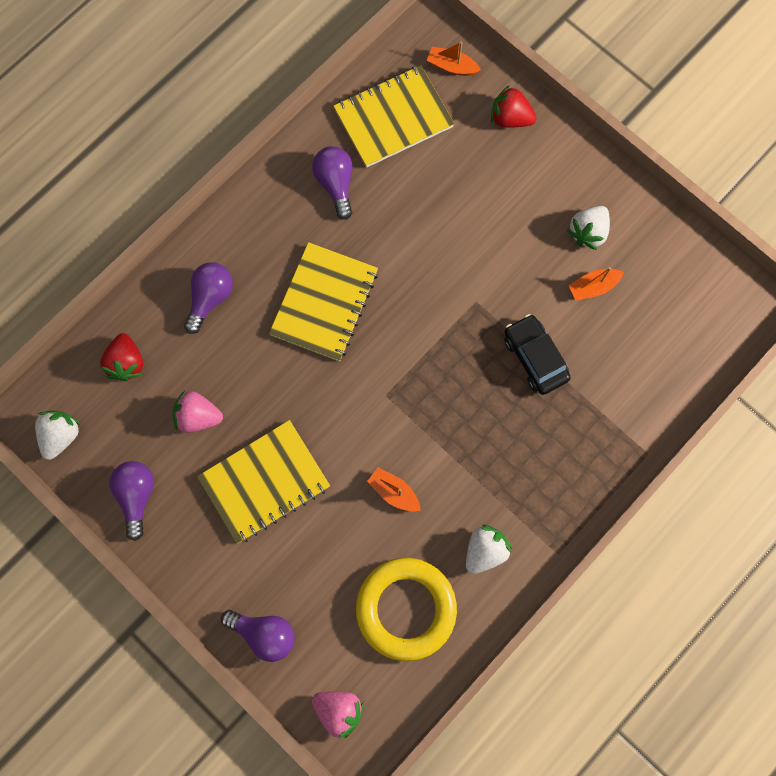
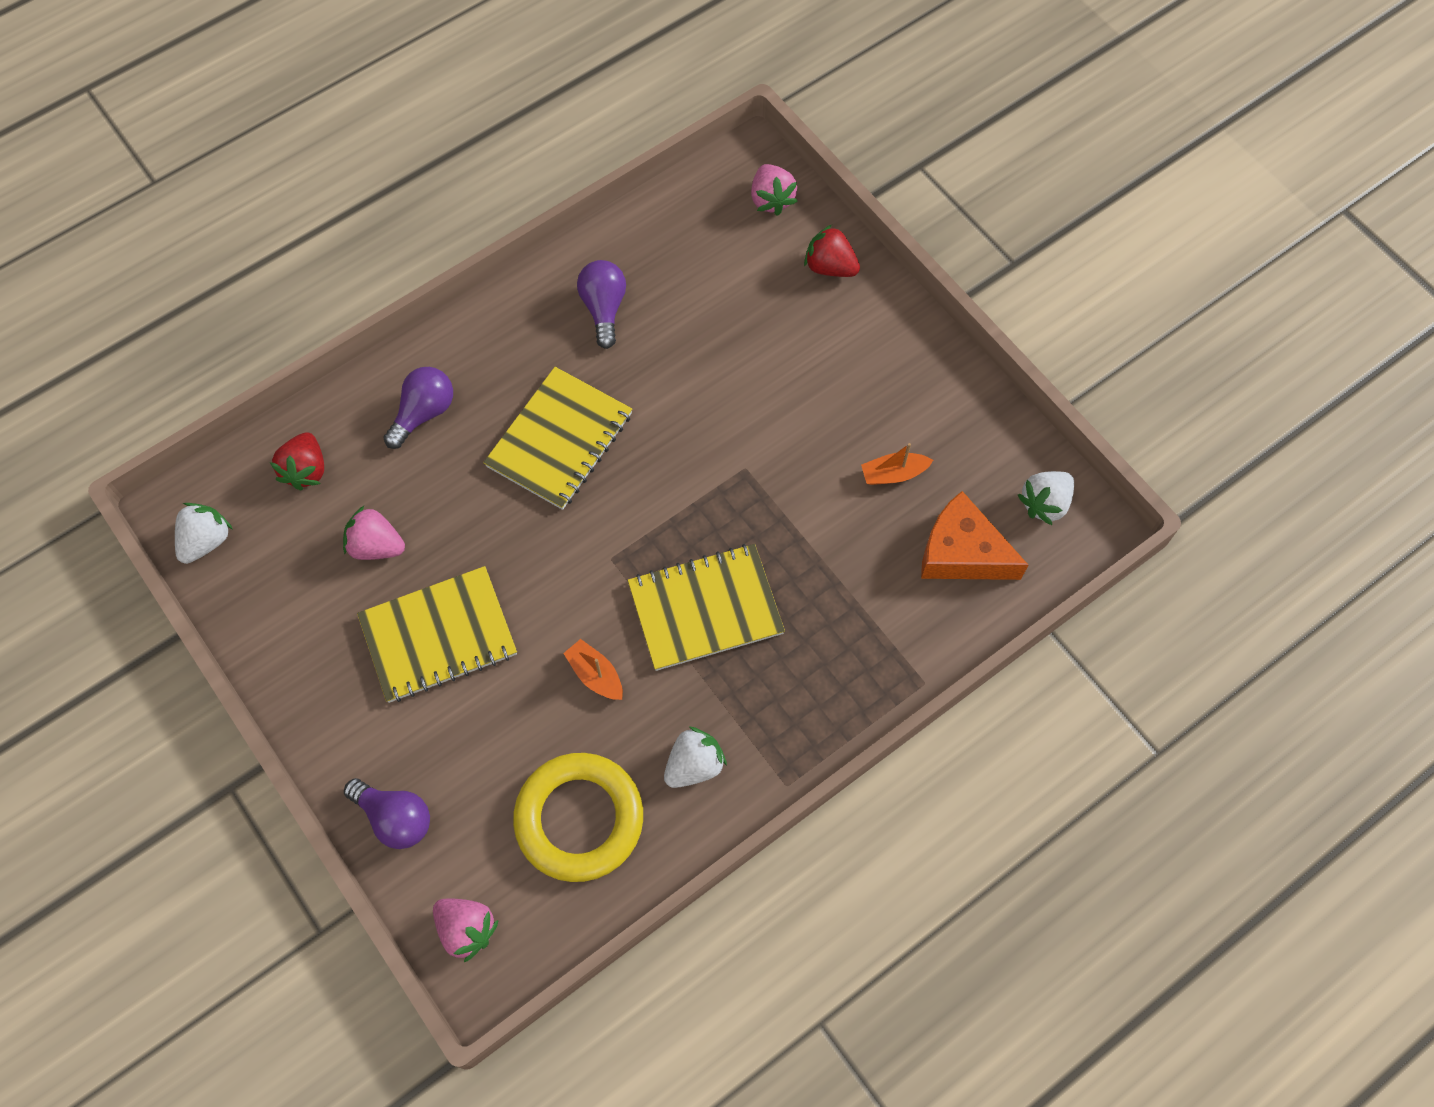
camera: 10 degrees right, 10 degrees down
(137, 496) = (279, 626): purple light bulb -> none
(393, 118) = (689, 246): yellow notebook -> yellow notebook (705, 608)
(452, 66) = (771, 199): orange boat -> pink strawberry
(535, 357) = (804, 544): black car -> none
(588, 232) = (899, 410): white strawberry -> white strawberry (1044, 503)
(657, 343) = (961, 552): none -> orange cheese

